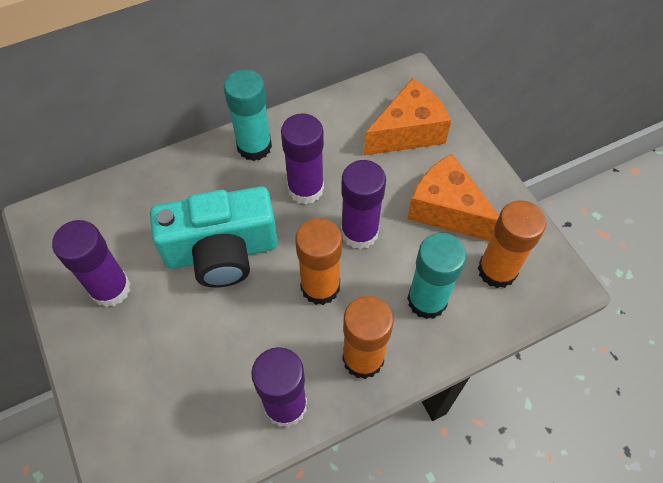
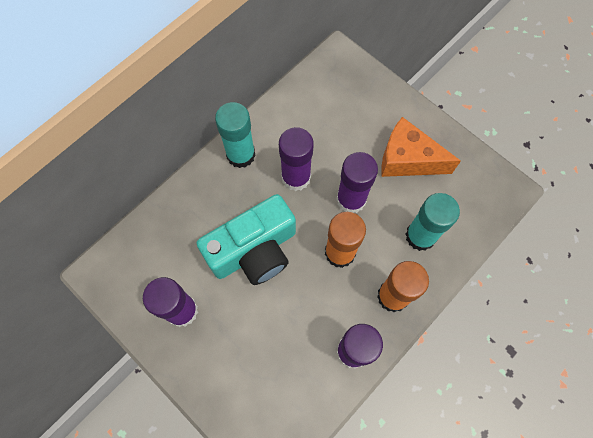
camera: 20 degrees left, 10 degrees up
(408, 132) = (354, 104): orange cheese -> none
(497, 270) = (460, 195): orange glue stick -> none

